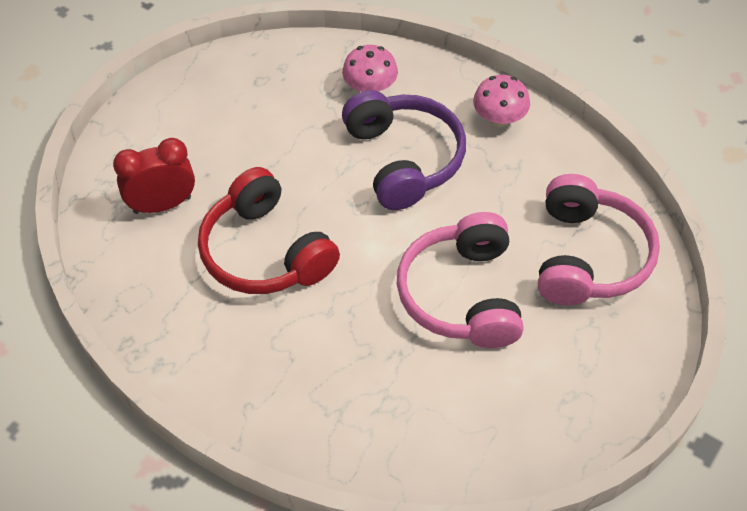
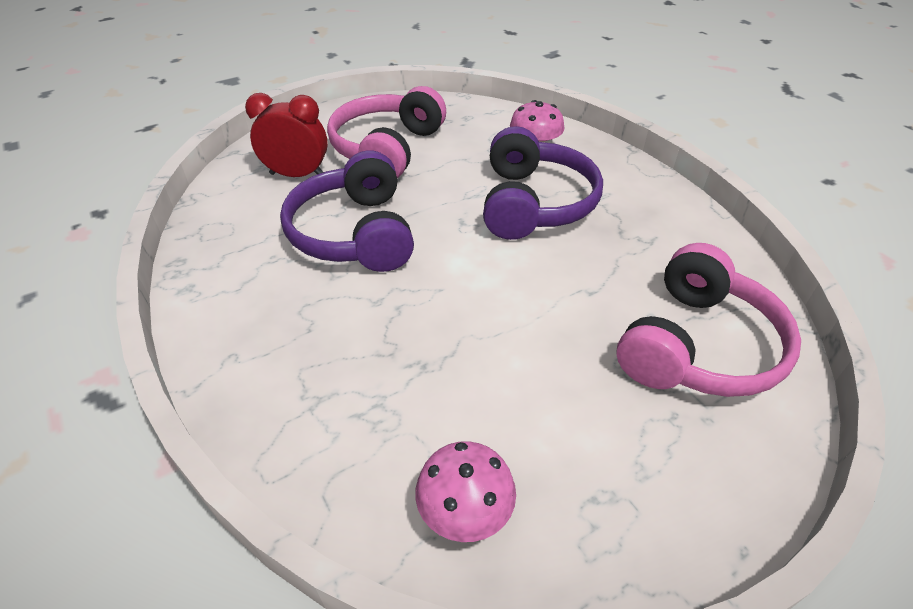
camera: 25 degrees right, 10 degrees down
(265, 252) = (355, 233): red headphones -> purple headphones
(462, 295) = (527, 333): pink headphones -> pink headphones (387, 148)
(499, 118) = (649, 199): pink mushroom -> pink mushroom (465, 511)

